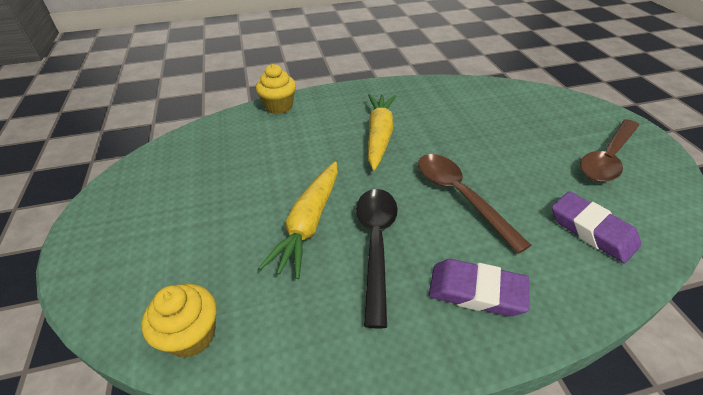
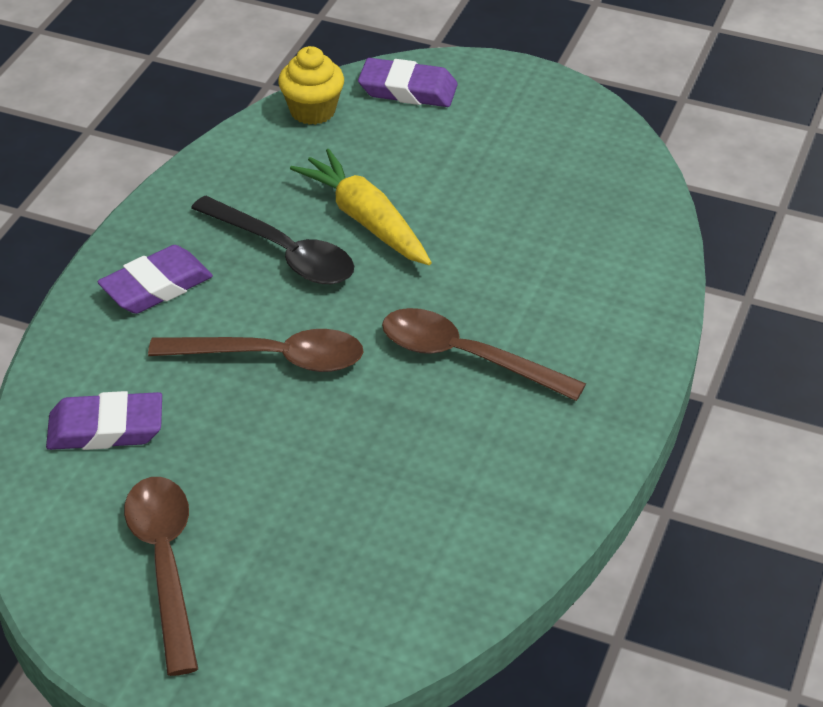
camera: 125 degrees right, 0 degrees up
(128, 286) = (408, 90): none -> purple eraser
(279, 106) = (649, 291): yellow cupcake -> none
(379, 136) = (465, 357): yellow carrot -> brown spoon

